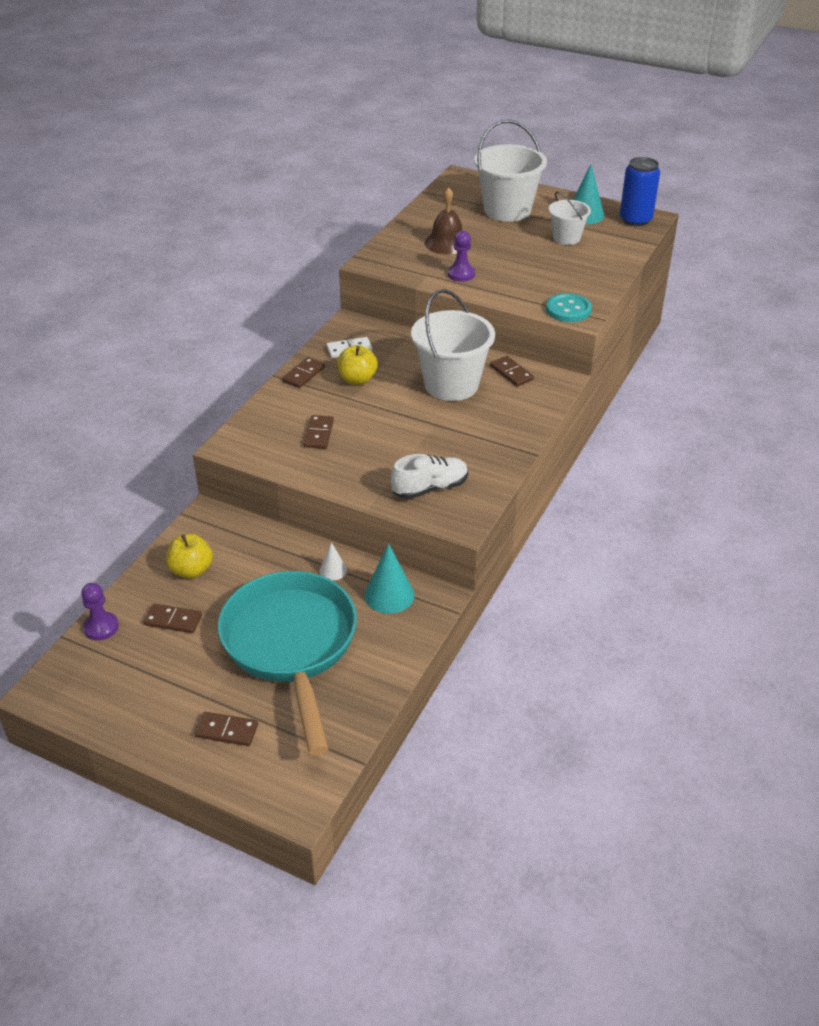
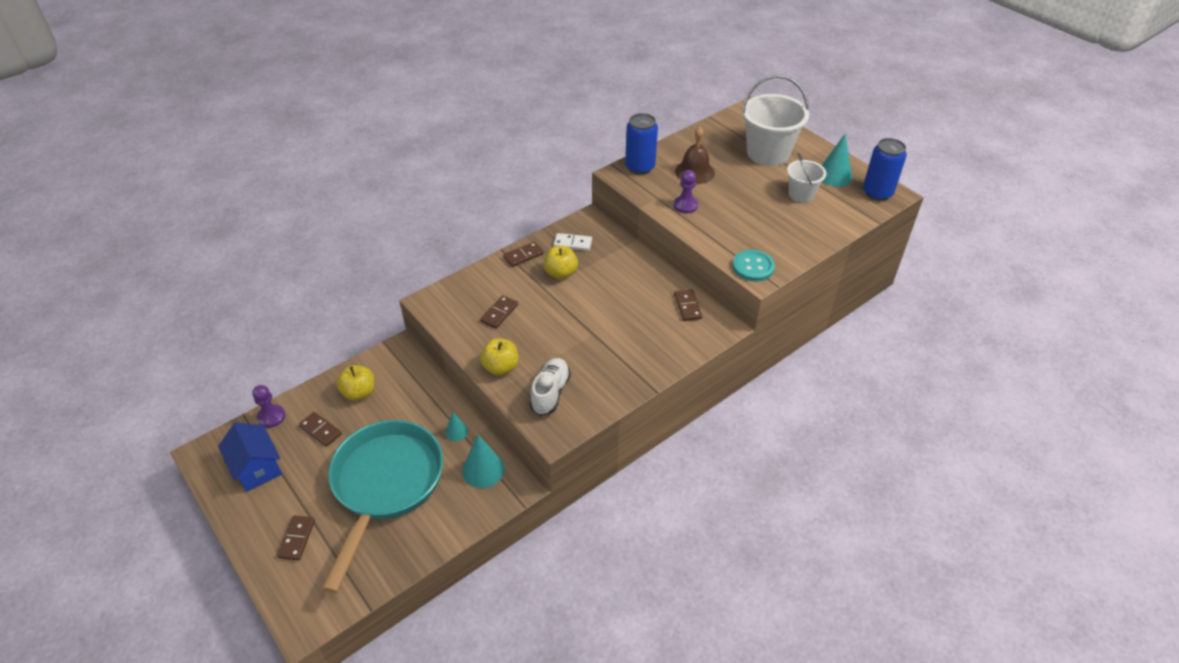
camera: 25 degrees right, 5 degrees up
(122, 682) = (257, 468): none -> blue house
(226, 731) = (297, 539): brown domino -> brown domino turned 60 degrees clockwise
(333, 570) = (456, 431): white cone -> turquoise cone
(359, 482) = (500, 367): none -> yellow apple
(387, 252) = (640, 167): none -> blue can
(430, 488) = (550, 393): white shoe -> white shoe turned 75 degrees counterclockwise
(451, 384) = (631, 301): white bucket -> none

